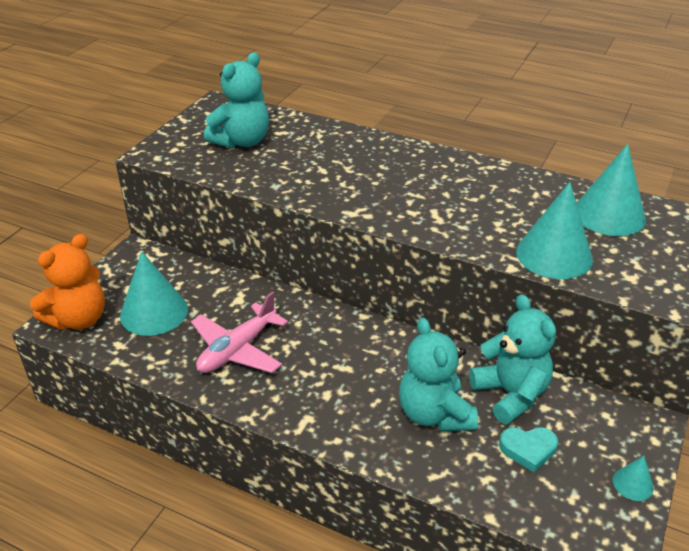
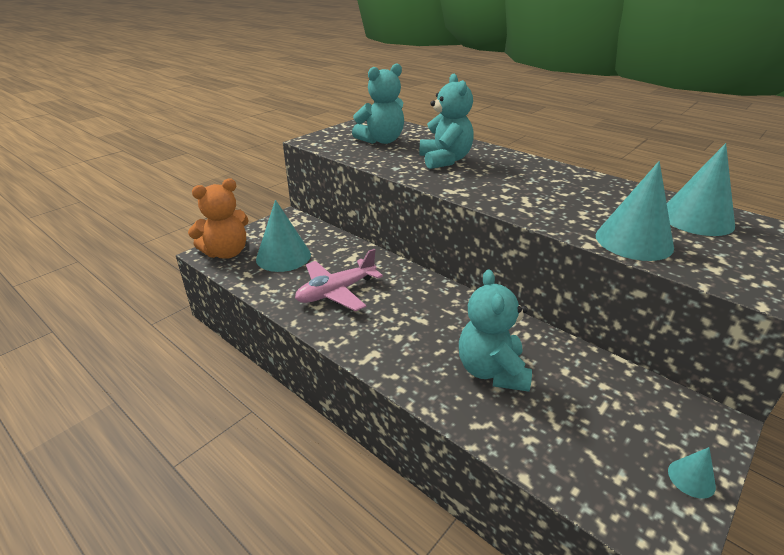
camera: 15 degrees right, 5 degrees down
(511, 394) = (571, 368): turquoise teddy bear -> turquoise teddy bear (445, 160)
(528, 449) = (579, 420): turquoise heart -> none

